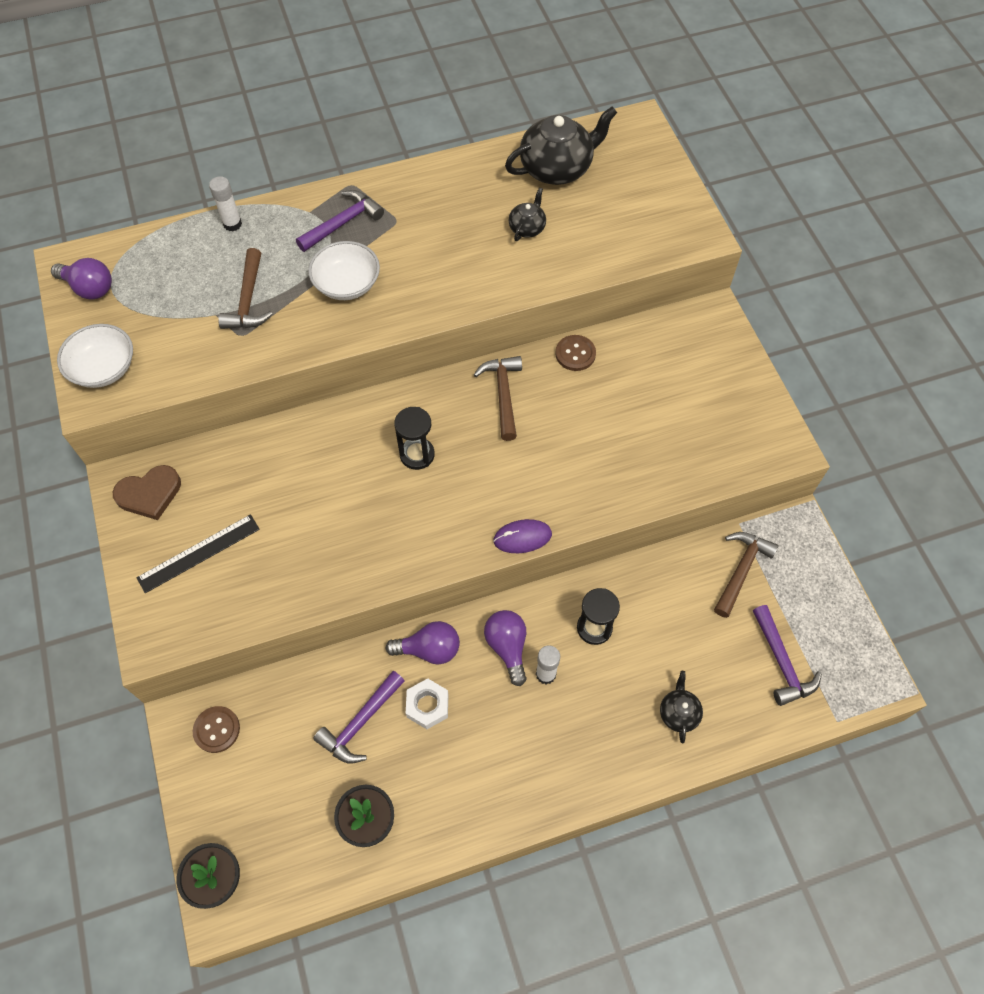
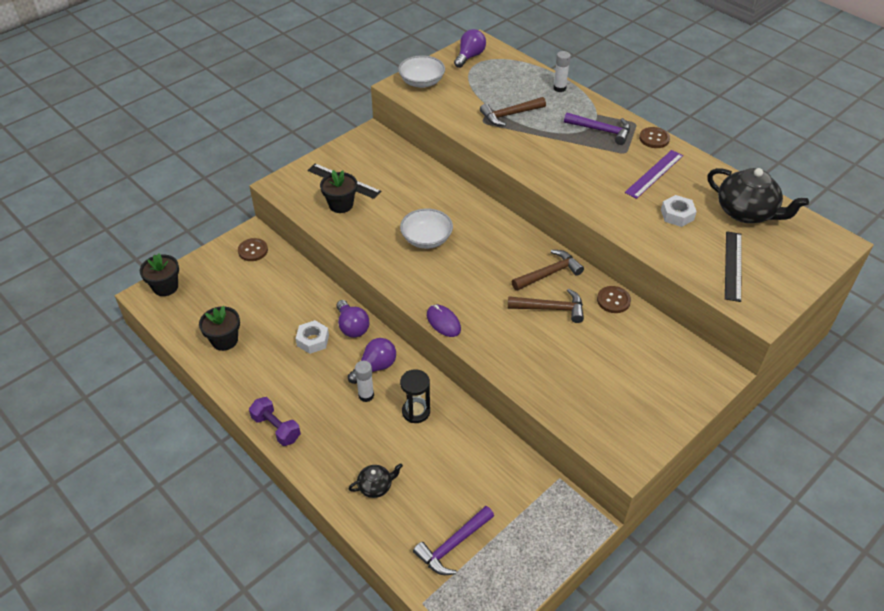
camera: 65 degrees right, 15 degrees down
(89, 288) = (469, 56): purple light bulb -> purple light bulb turned 150 degrees counterclockwise
(149, 494) = (369, 147): brown heart -> none
(246, 575) = (341, 205): none -> black flower pot
(347, 284) = (555, 149): white bowl -> white bowl (426, 239)
(360, 722) = (286, 312): purple hammer -> none
(390, 182) = (654, 139): none -> brown button
(417, 455) = (471, 248): black hourglass -> none
(449, 213) = (654, 174): none -> purple ruler
(527, 228) = (677, 215): black teapot -> white nut
(548, 800) = (276, 428): none -> purple dumbbell
(626, 222) = (733, 265): none -> black ruler
(741, 570) = (518, 492): brown hammer -> brown hammer (551, 309)

